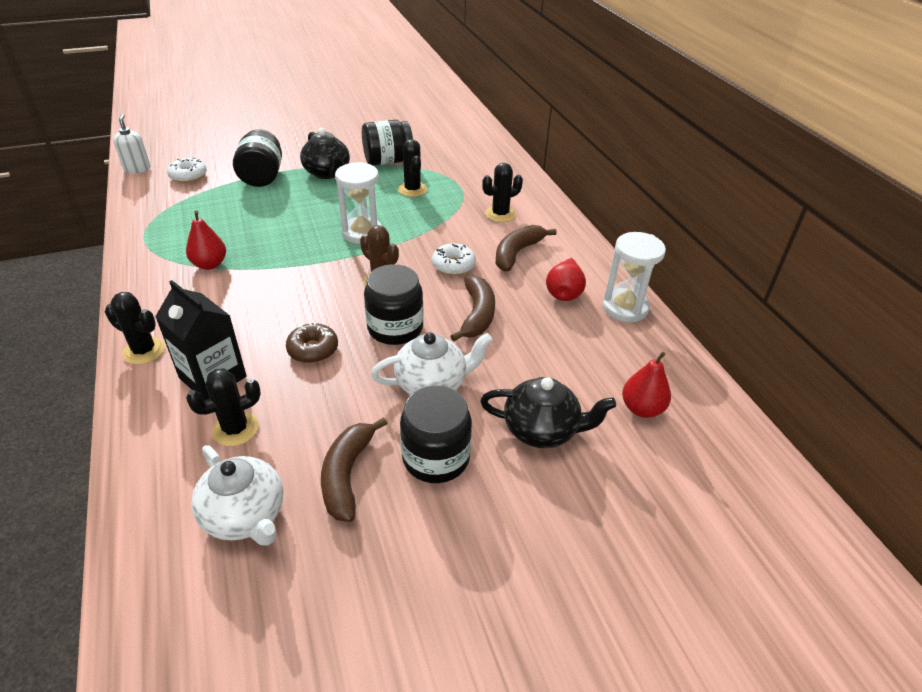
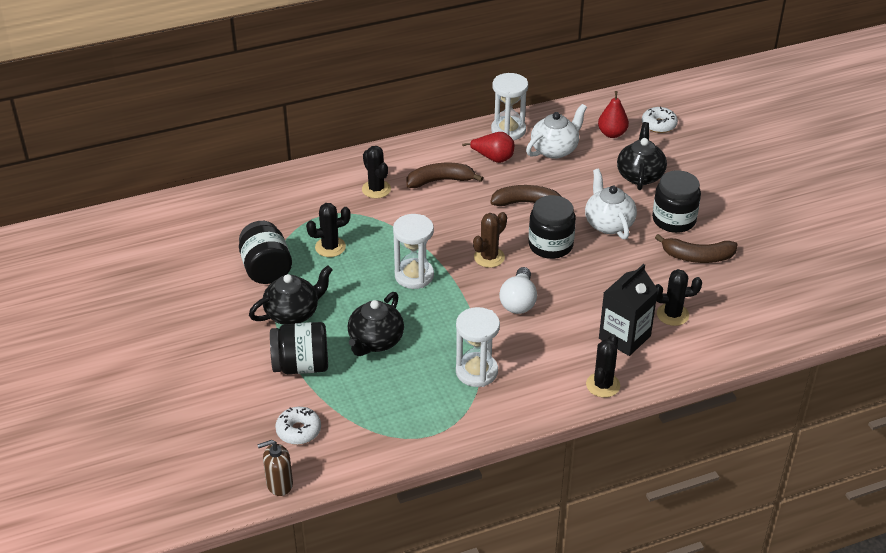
camera: 90 degrees left, 0 degrees up
(137, 169) = (279, 484): white soap dispenser -> brown soap dispenser
(210, 264) = (476, 372): red pear -> white hourglass
(235, 429) = (672, 314): black cactus -> black cactus turned 60 degrees counterclockwise
(245, 516) = (739, 296): white teapot -> white teapot (555, 149)
(276, 210) = (375, 341): none -> black teapot
(303, 297) = (518, 301): none -> white light bulb
(313, 349) = (583, 287): brown donut -> none
(453, 265) = (462, 216): white donut -> white donut (659, 125)
(517, 253) = (440, 181): brown banana -> brown banana turned 135 degrees clockwise

